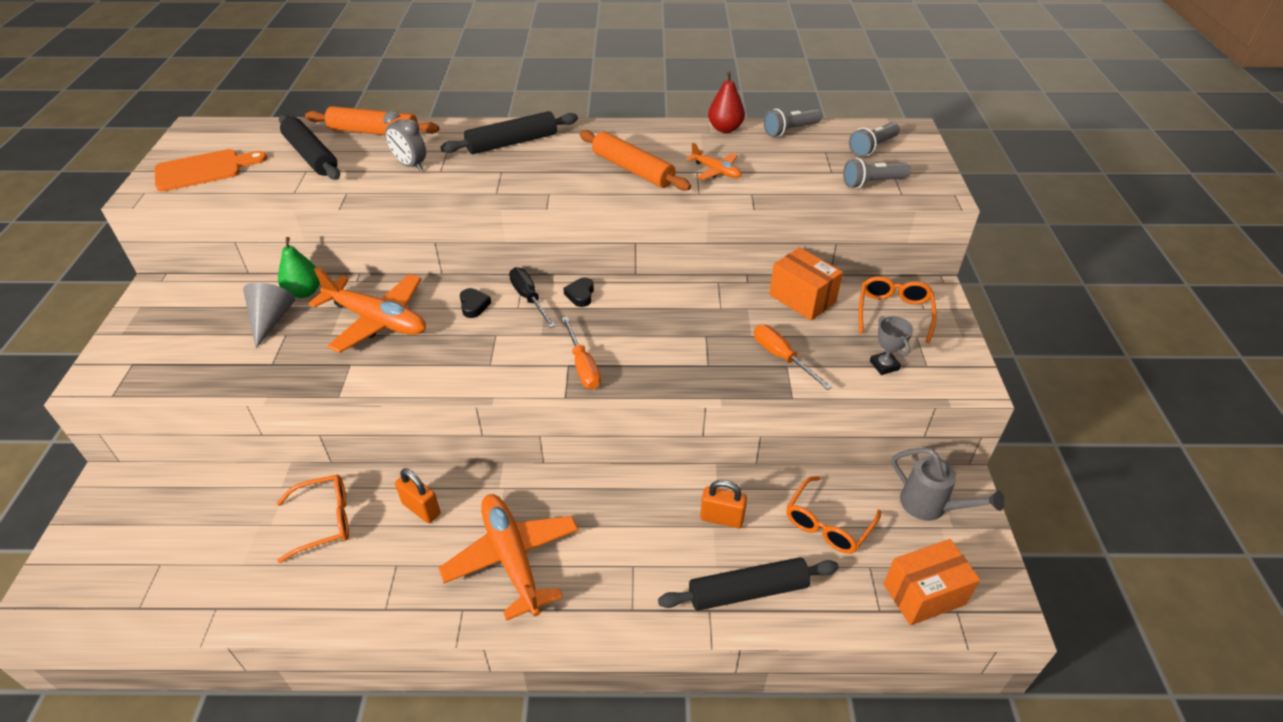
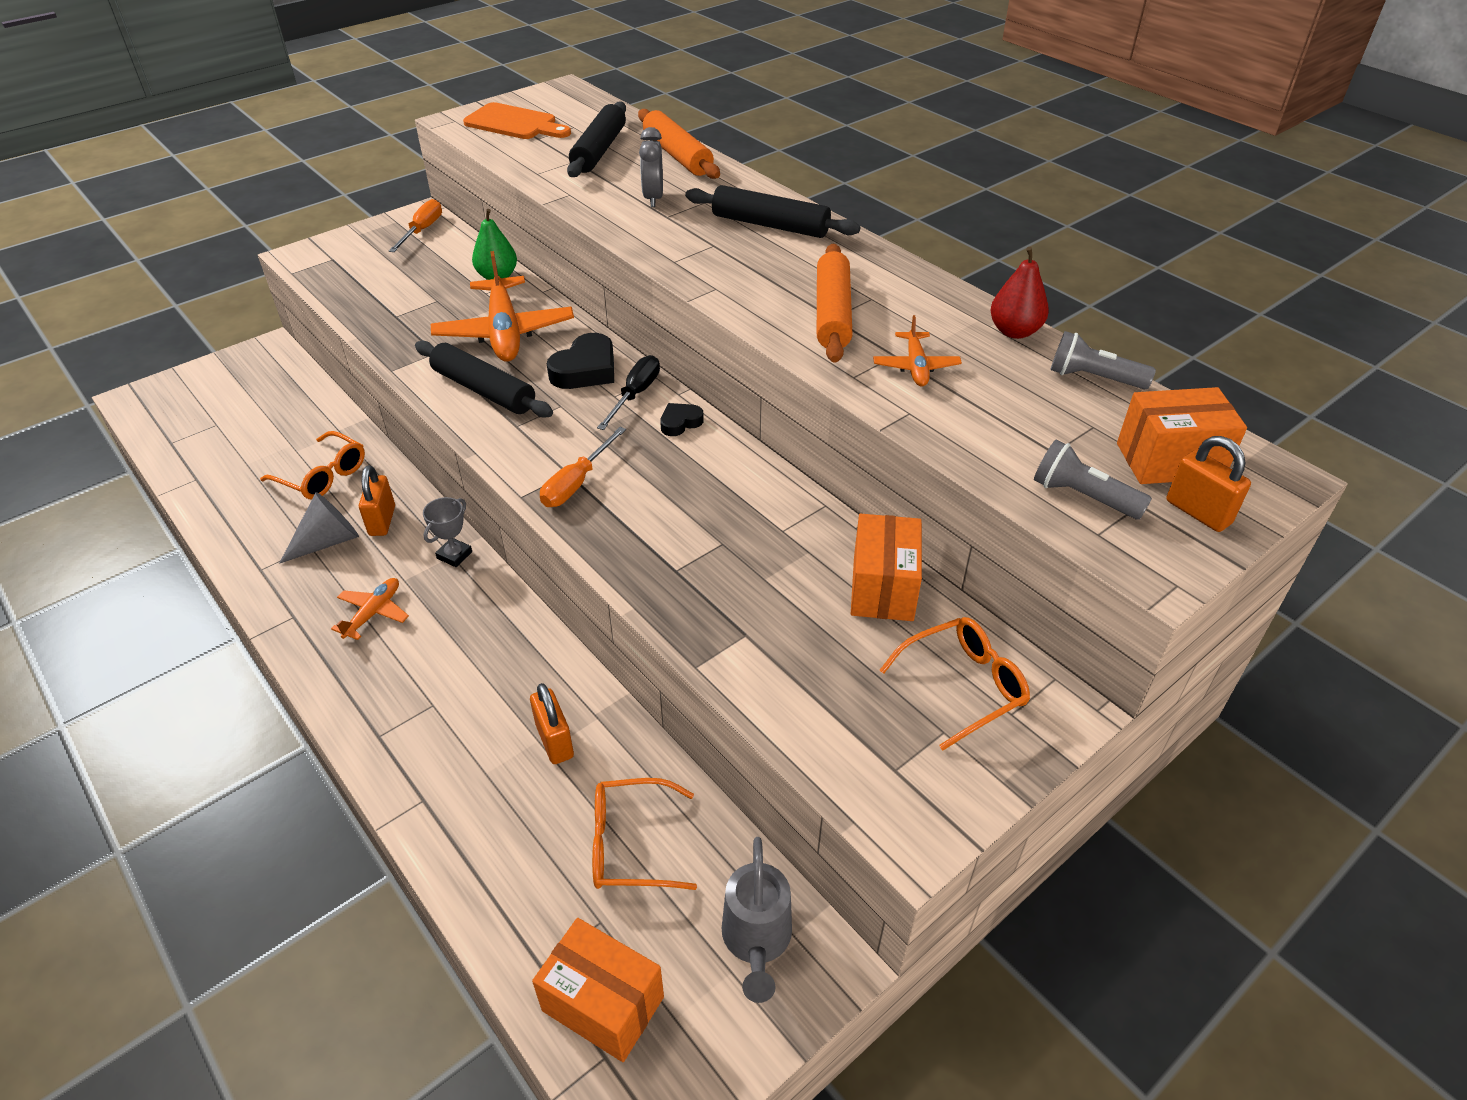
camera: 50 degrees right, 0 degrees up
(271, 320) = (445, 283): grey cone -> grey cone (328, 541)
(474, 305) = (586, 370): black heart -> black heart, size x1.77
(512, 558) = (373, 613): orange plane -> orange plane, size x0.50
(748, 591) = (473, 819): black rolling pin -> black rolling pin (484, 390)
(781, 357) = (755, 623): orange screwdriver -> orange screwdriver (422, 230)
(872, 147) = (1169, 460): grey flashlight -> orange box
(884, 365) = (846, 724): grey trophy -> grey trophy (454, 555)
(914, 161) = (1198, 512): none -> orange padlock

